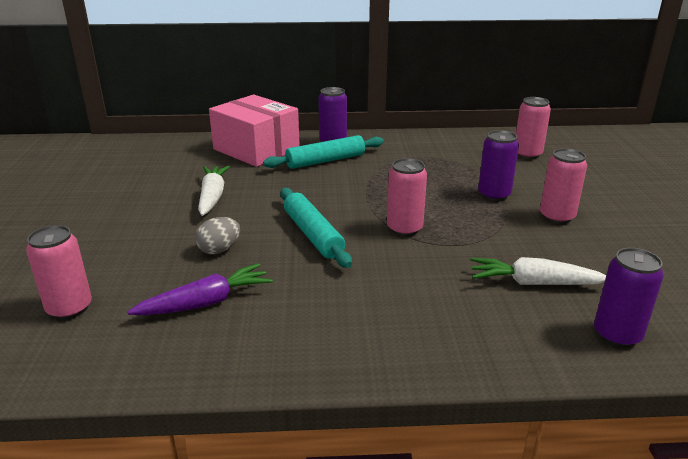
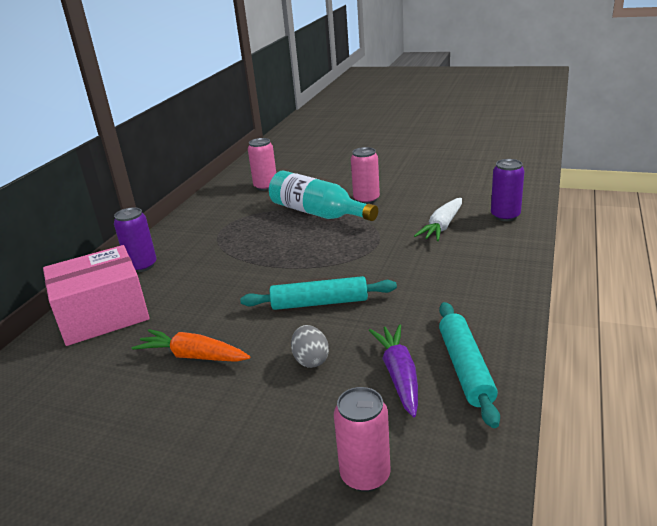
camera: 65 degrees left, 0 degrees up
(212, 197) = (193, 356): white carrot -> orange carrot
(325, 161) = (180, 276): turquoise rolling pin -> turquoise rolling pin (465, 368)
(404, 229) = (341, 258): pink can -> none
(494, 195) = (317, 213): purple can -> turquoise bottle

